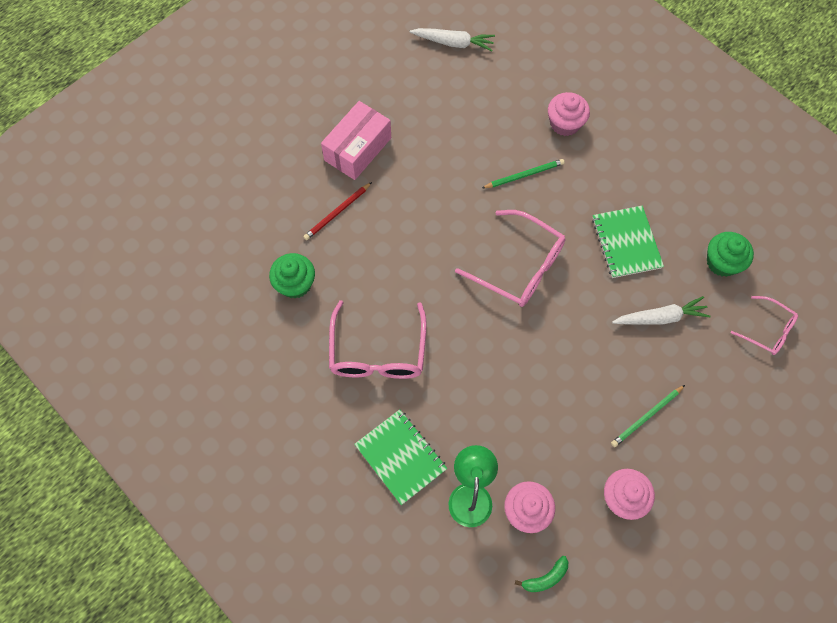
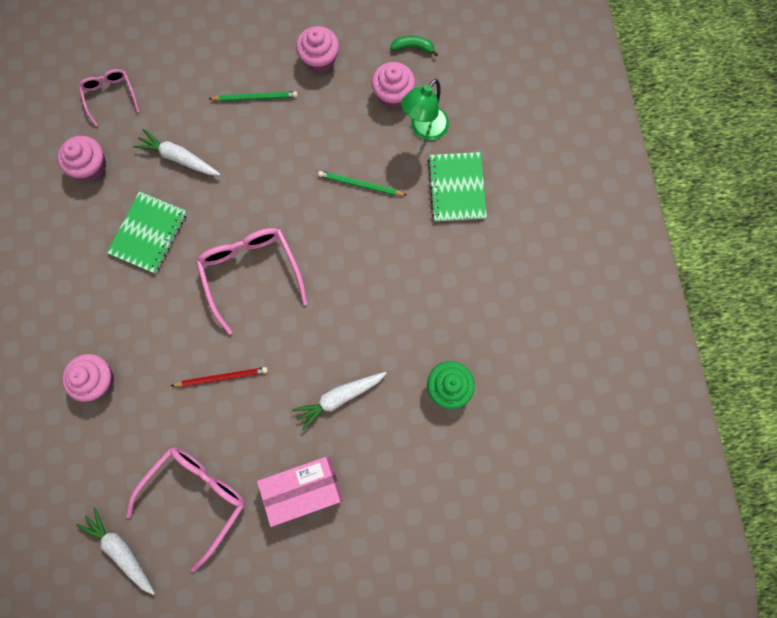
camera: 145 degrees left, 10 degrees up
(337, 212) = (367, 432): red pencil -> red pencil (222, 377)
(376, 222) = (339, 397): none -> white carrot
(378, 352) = (419, 279): pink glasses -> pink glasses (196, 496)
(524, 175) = (177, 353): green pencil -> green pencil (360, 185)
(722, 262) = (91, 166): green cupcake -> pink cupcake

